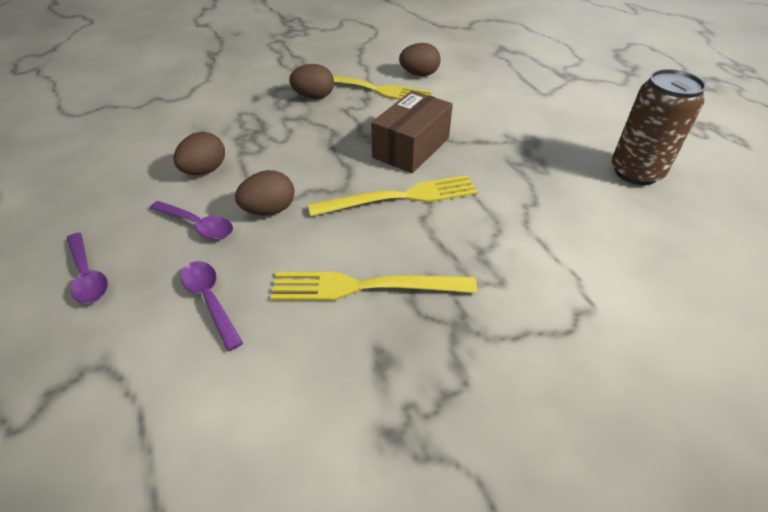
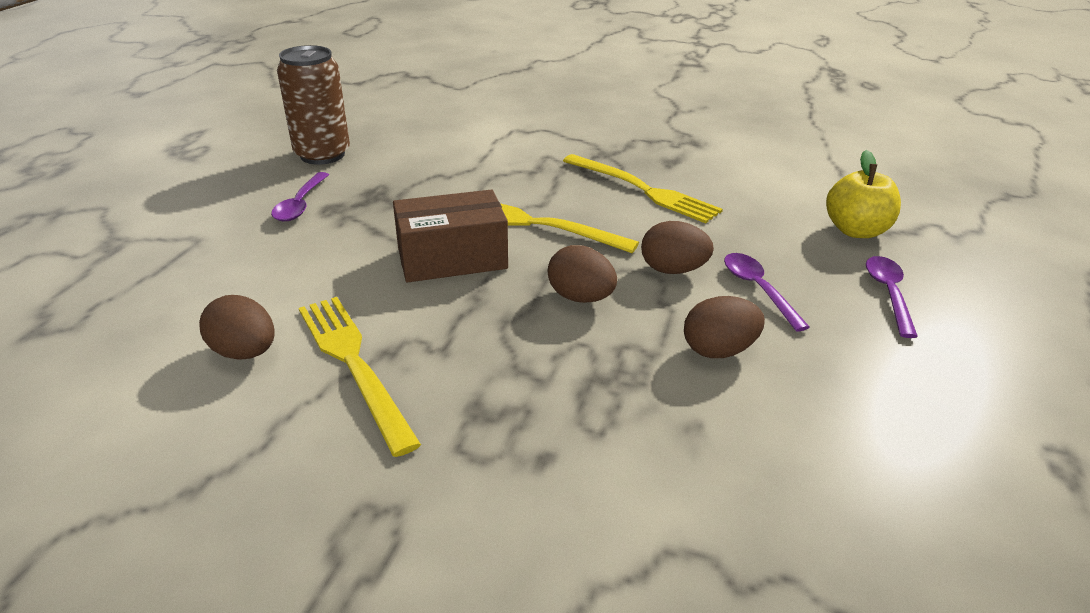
camera: 140 degrees left, 10 degrees down
(121, 352) = (855, 230): none -> yellow apple
(210, 300) = (772, 230): purple spoon -> purple spoon (300, 204)
(314, 97) = (452, 400): brown egg -> brown egg (580, 297)

